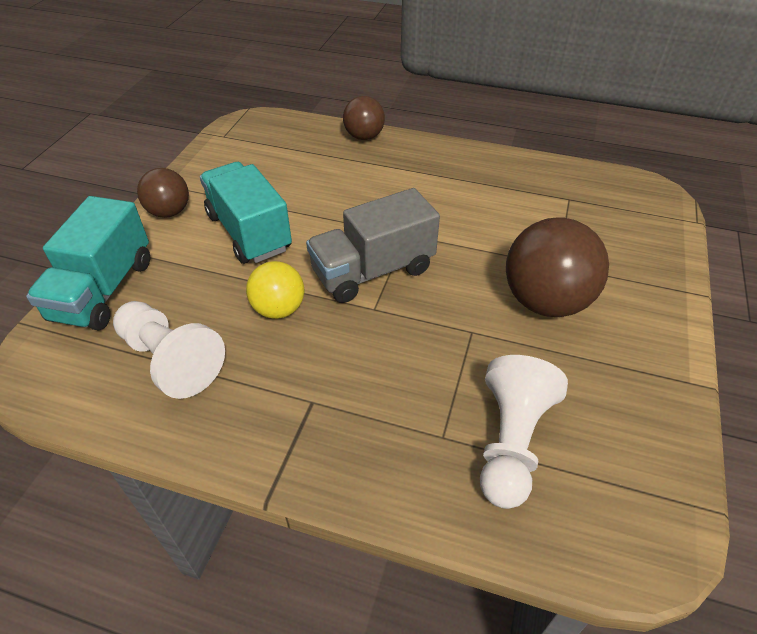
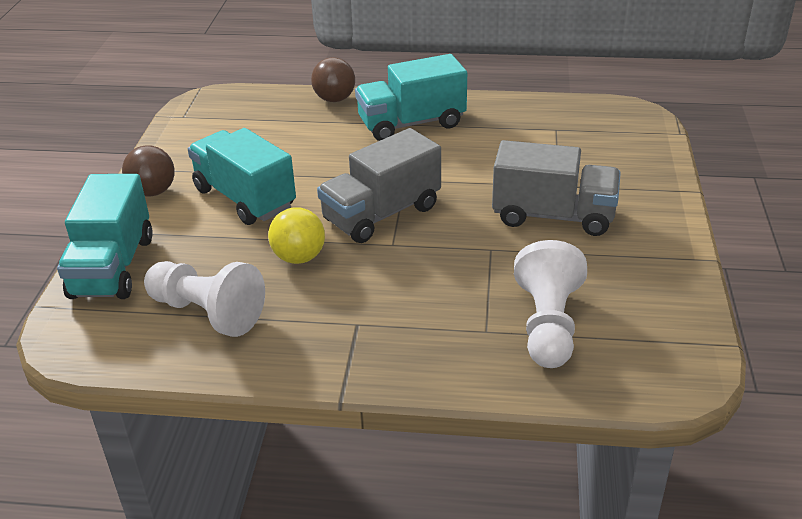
camera: 10 degrees left, 10 degrees down
(428, 173) = (411, 124): none -> turquoise truck
(545, 301) = (553, 216): brown ball -> grey truck

